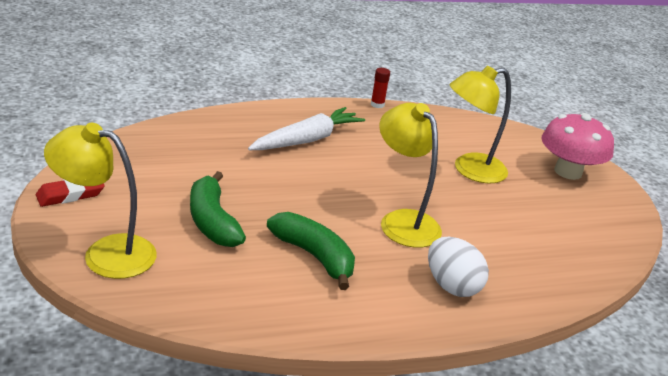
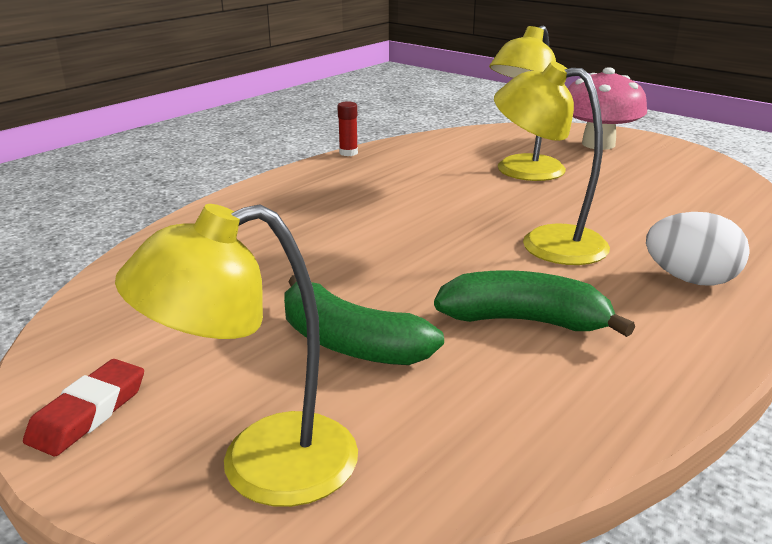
camera: 30 degrees left, 5 degrees down
(307, 140) = (327, 210): white carrot -> none

